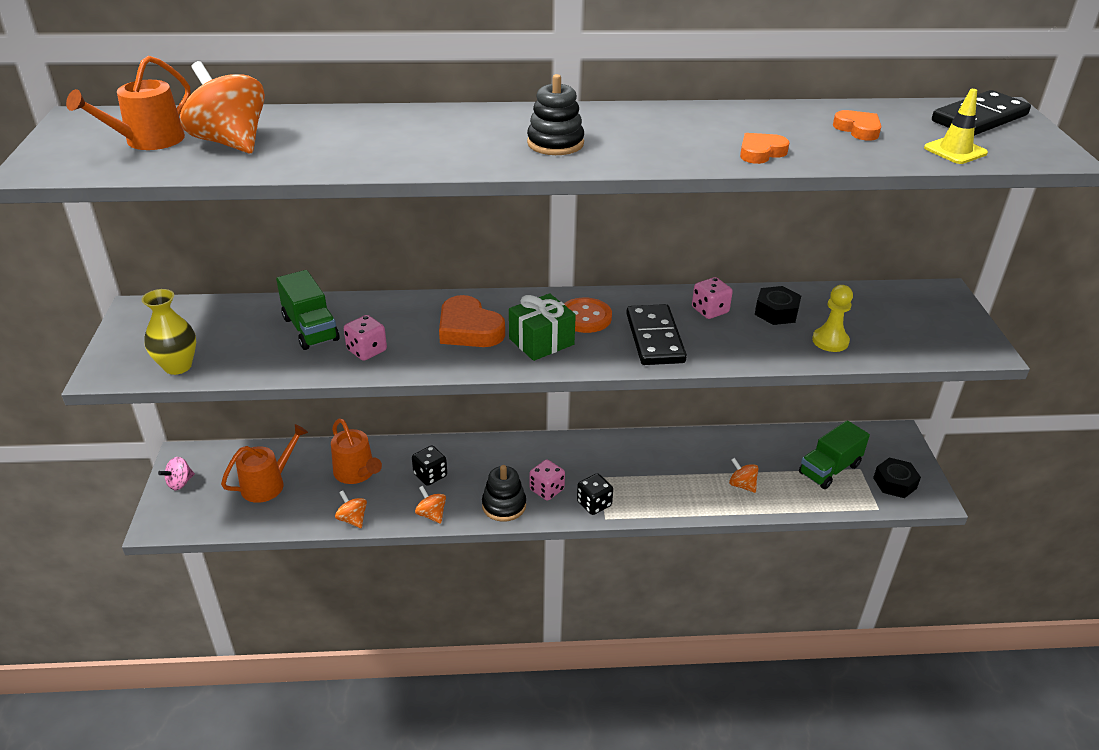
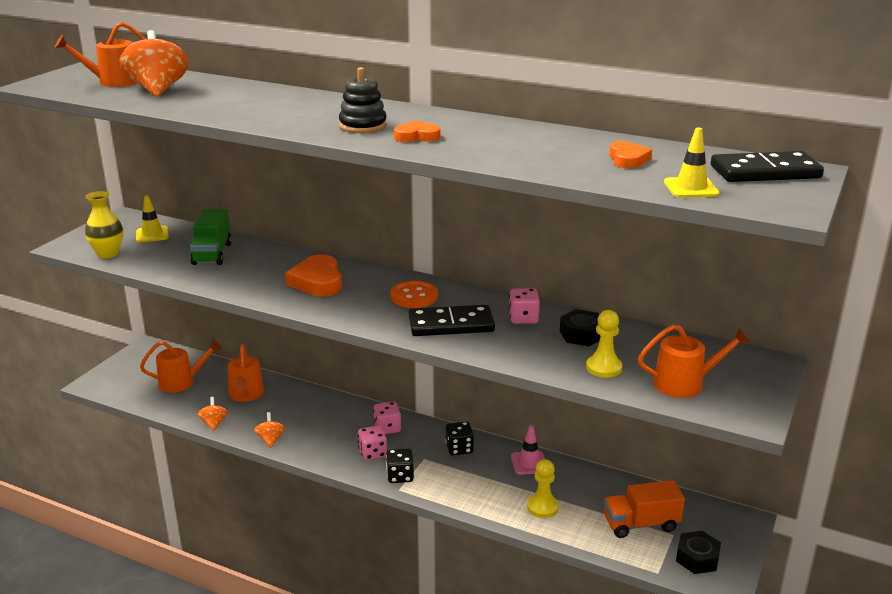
camera: 30 degrees right, 10 degrees down
(180, 483) = (129, 363): pink spinning top -> none
(205, 324) = (152, 234): none -> yellow traffic cone
(367, 350) = (232, 276): pink dice -> pink dice (387, 428)
(430, 475) = (295, 413): black dice -> black dice (459, 448)
(504, 505) = (329, 452): black stacking toy -> none
(541, 341) = (360, 303): green gift -> none
(654, 338) = (451, 324): black domino -> black domino turned 60 degrees clockwise
(693, 446) = (529, 463): none -> pink traffic cone
(742, 485) = (542, 507): orange spinning top -> yellow pawn
(761, 152) = (511, 158): orange heart -> orange heart (417, 136)
(829, 469) = (641, 524): green truck -> orange truck
(906, 335) = (684, 384): none -> orange watering can

